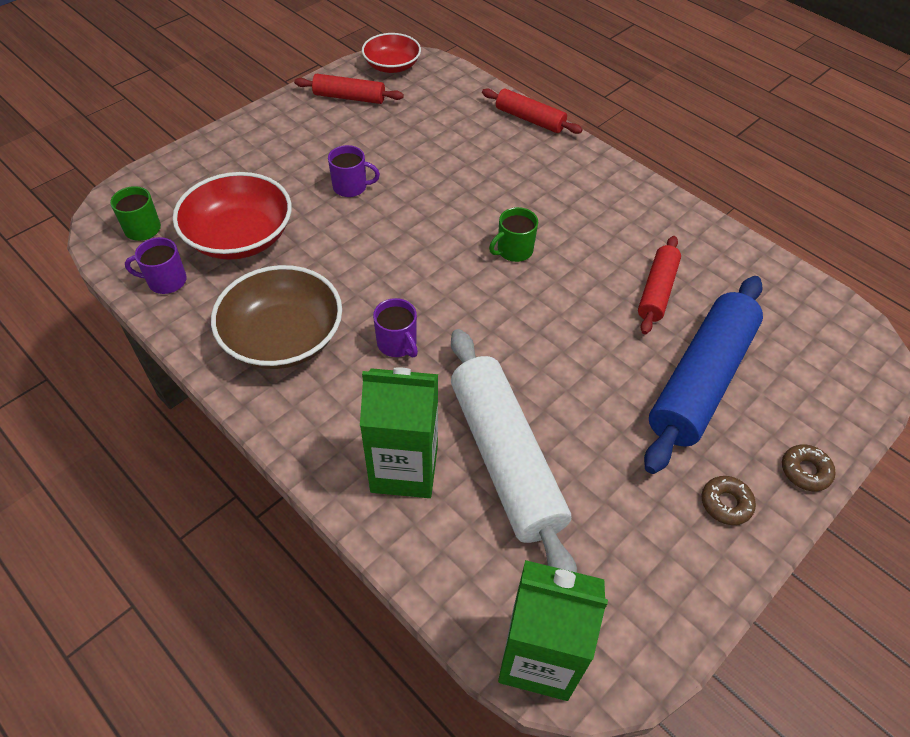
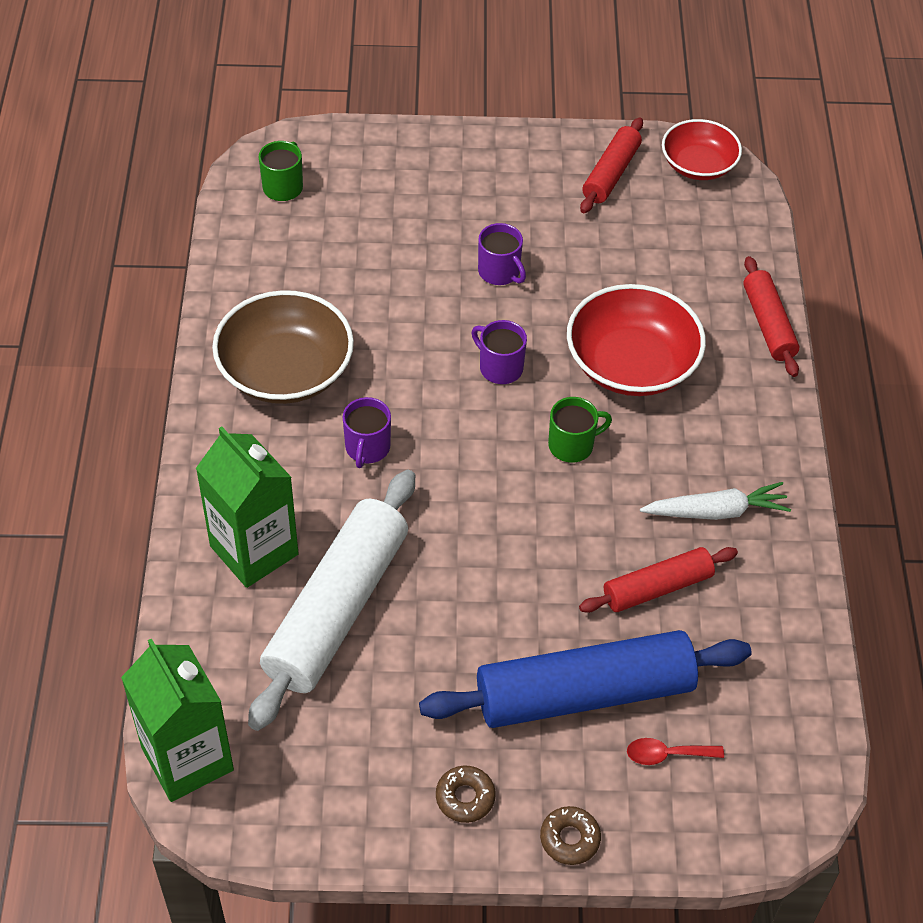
camera: 45 degrees right, 0 degrees up
(166, 281) = (251, 251): purple mug -> purple mug (500, 367)
(240, 237) = (350, 252): red bowl -> red bowl (631, 363)
(349, 97) = (610, 174): red rolling pin -> red rolling pin turned 60 degrees clockwise
(514, 250) = (572, 445): green mug -> green mug turned 150 degrees clockwise
(630, 228) = (716, 511): none -> white carrot
(781, 376) = (667, 754): none -> red spoon

